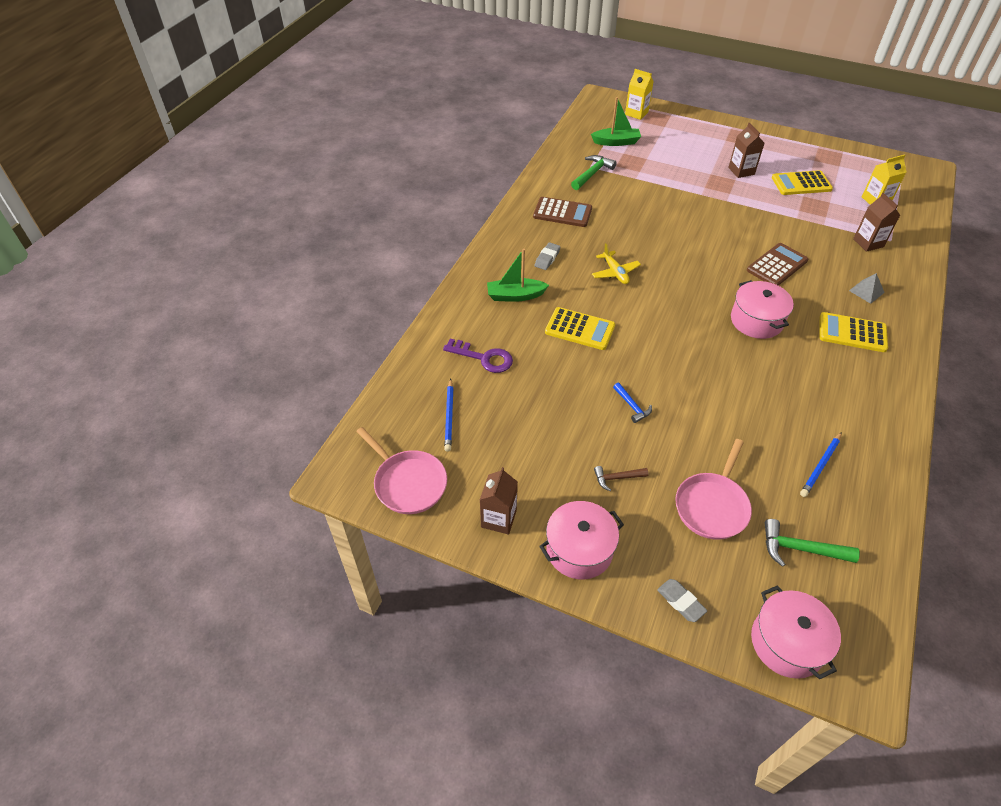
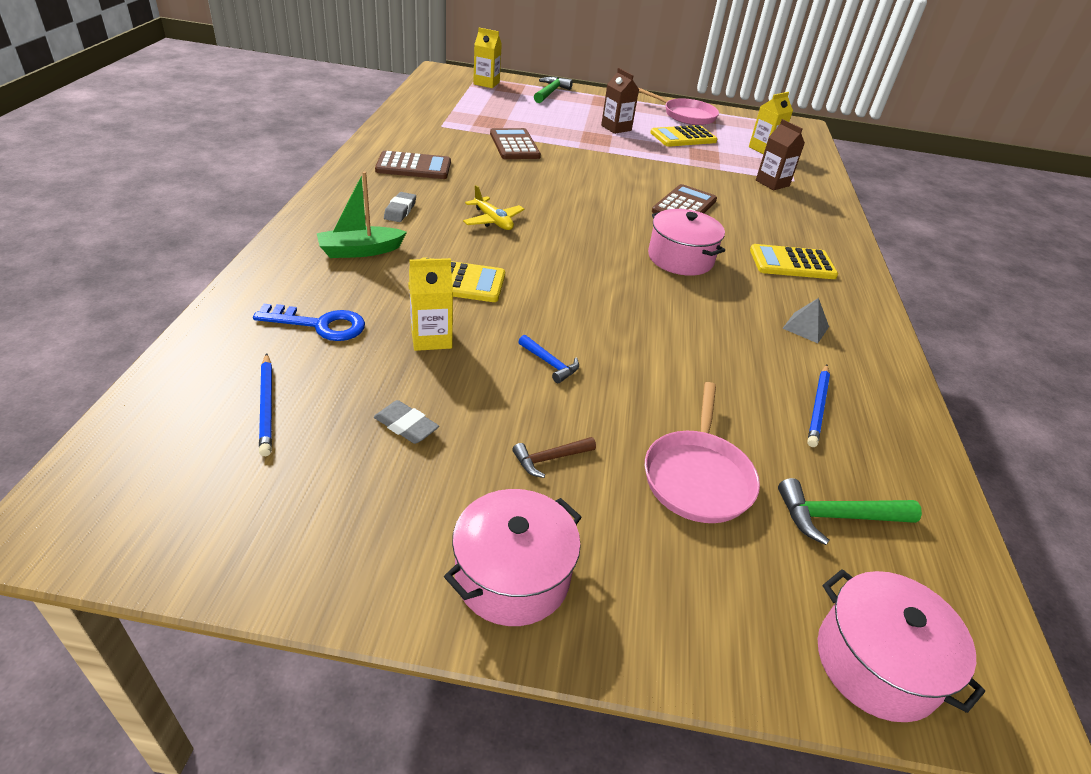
camera: 20 degrees left, 10 degrees down
(408, 483) = (192, 515): pink pan -> pink pan (686, 115)
(484, 358) = (320, 324): purple key -> blue key
(498, 518) = (365, 548): brown carton -> none
(555, 376) = (431, 338): none -> yellow carton
(592, 174) = (445, 132): green hammer -> green hammer (550, 92)
(616, 142) = (468, 106): green boat -> none
(647, 190) = (514, 145): none -> brown calculator
(681, 602) = (696, 630): grey eraser -> grey eraser (406, 426)
(866, 291) = (790, 224): grey pyramid -> grey pyramid (806, 327)

